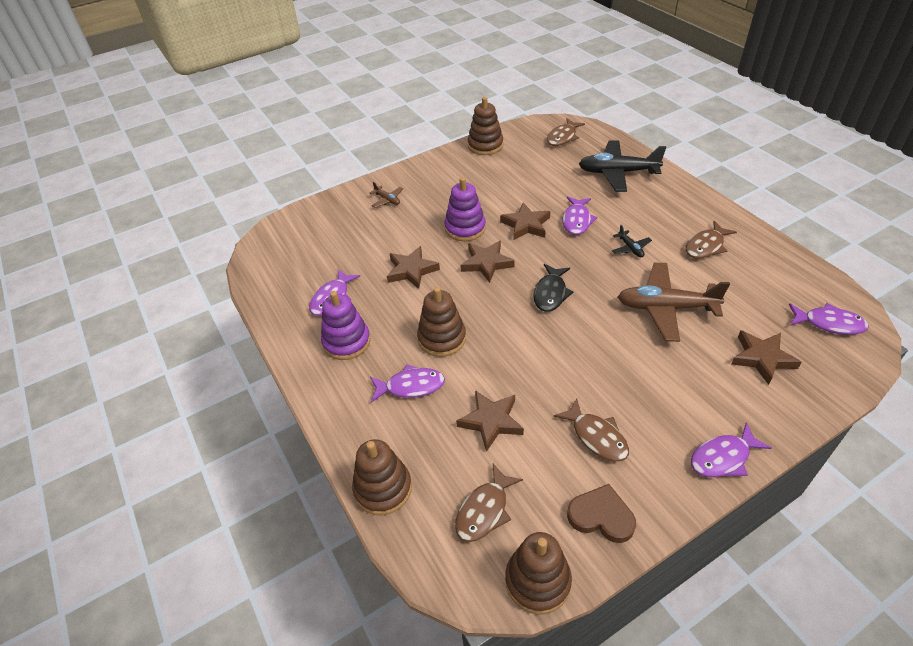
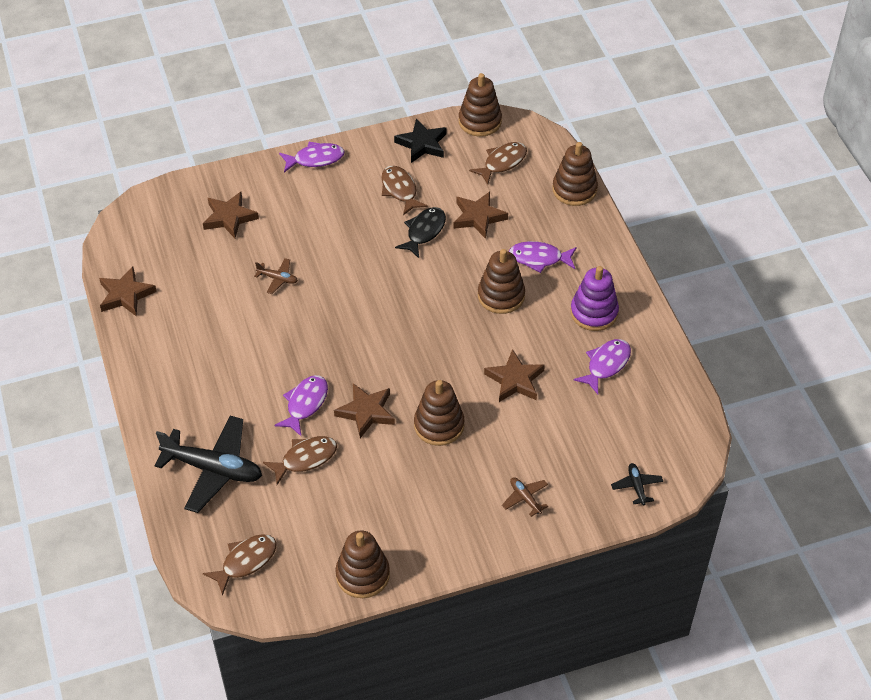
camera: 170 degrees left, 5 degrees up
(465, 228) = (439, 425): purple stacking toy -> brown stacking toy
(486, 263) = (430, 370): brown star -> brown star (126, 295)
(550, 293) = (378, 318): black fish -> black fish (424, 232)
(601, 516) = (422, 144): brown heart -> black star
(630, 248) = (269, 352): black plane -> black plane (636, 486)
(666, 308) = (278, 279): brown plane -> brown plane, size x0.45
(706, 246) = (190, 335): brown fish -> brown fish (305, 459)
(829, 323) = (147, 233): purple fish -> none

